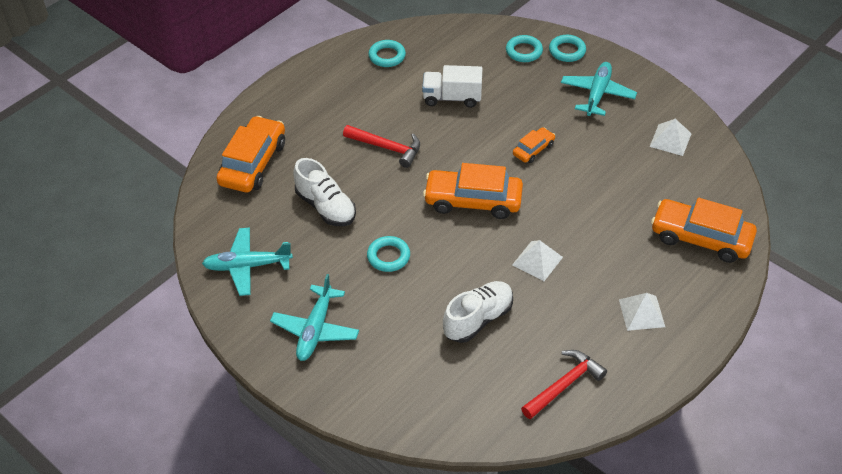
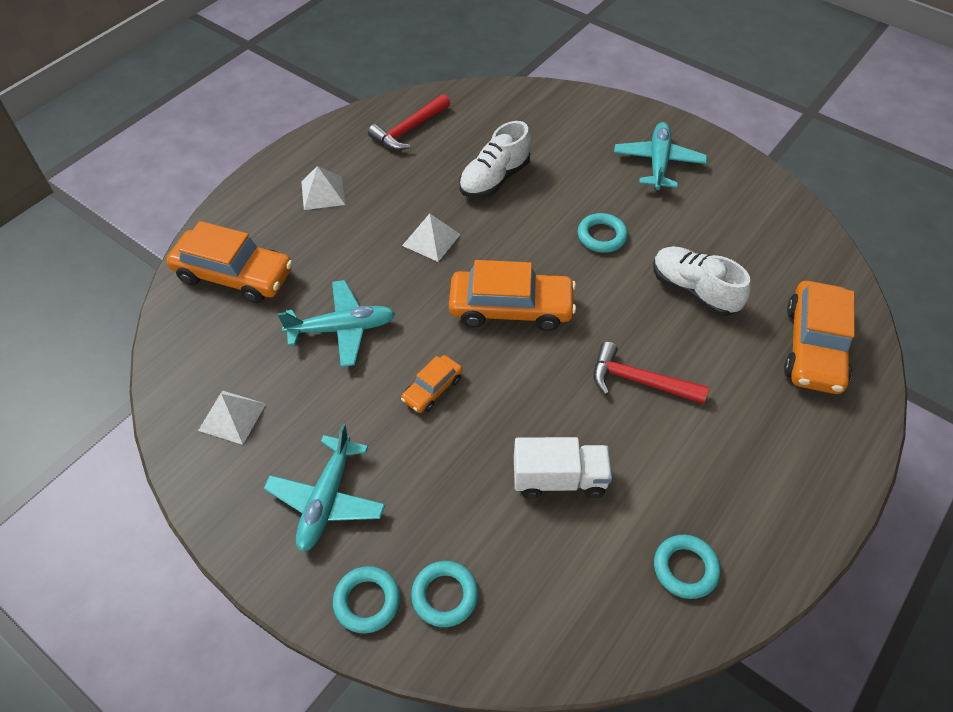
camera: 175 degrees right, 5 degrees up
(247, 266) = (757, 218): turquoise plane -> turquoise plane (342, 329)

